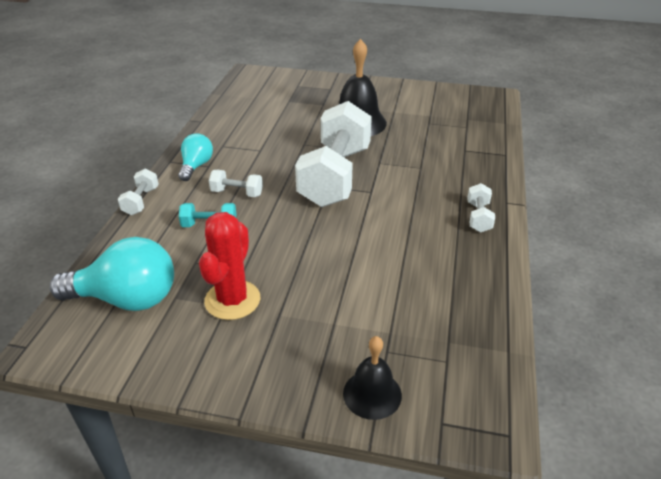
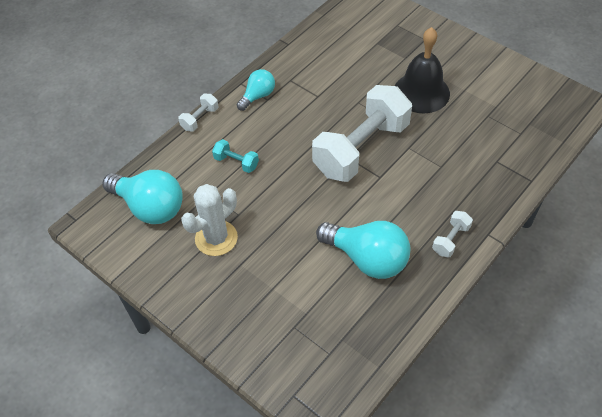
camera: 30 degrees right, 15 degrees up
(232, 300) = (216, 238): red cactus -> white cactus
(237, 193) = (273, 137): white dumbbell -> none
(372, 394) = (262, 353): black bell -> none
(414, 260) = (367, 259): none -> turquoise light bulb

